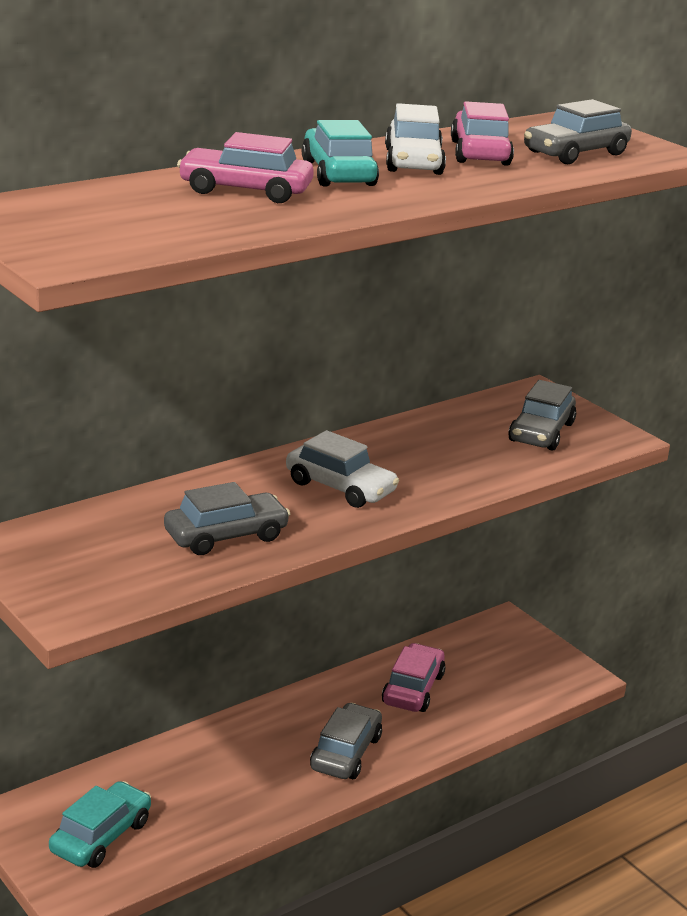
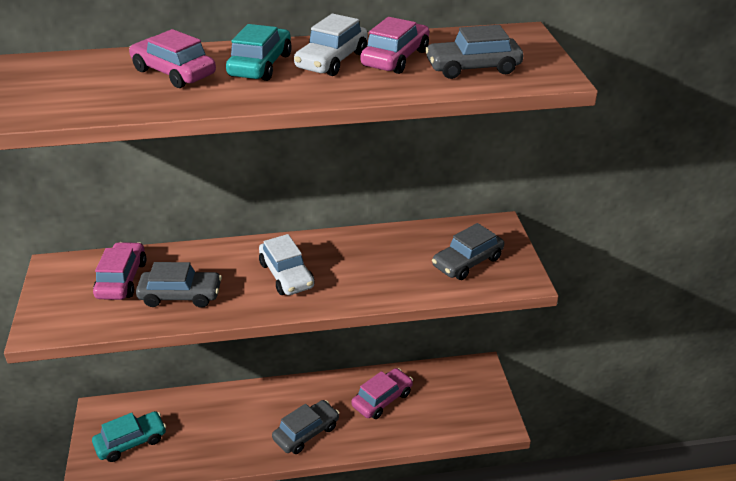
camera: 30 degrees right, 10 degrees up
(121, 536) = (122, 279): none -> pink car

